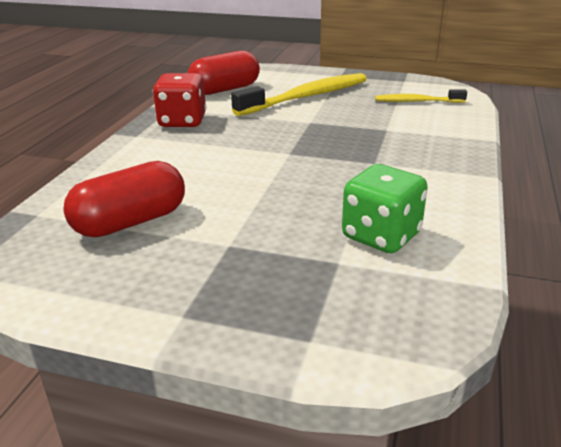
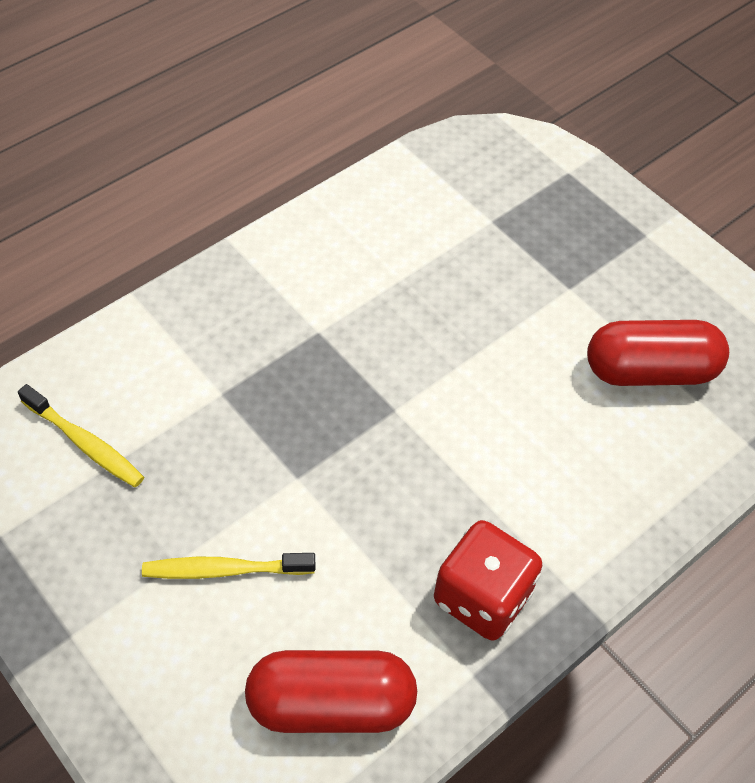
camera: 150 degrees left, 25 degrees up
(306, 97) = (224, 570): yellow toothbrush -> yellow toothbrush, size x0.55
(381, 236) = (430, 226): green dice -> none

